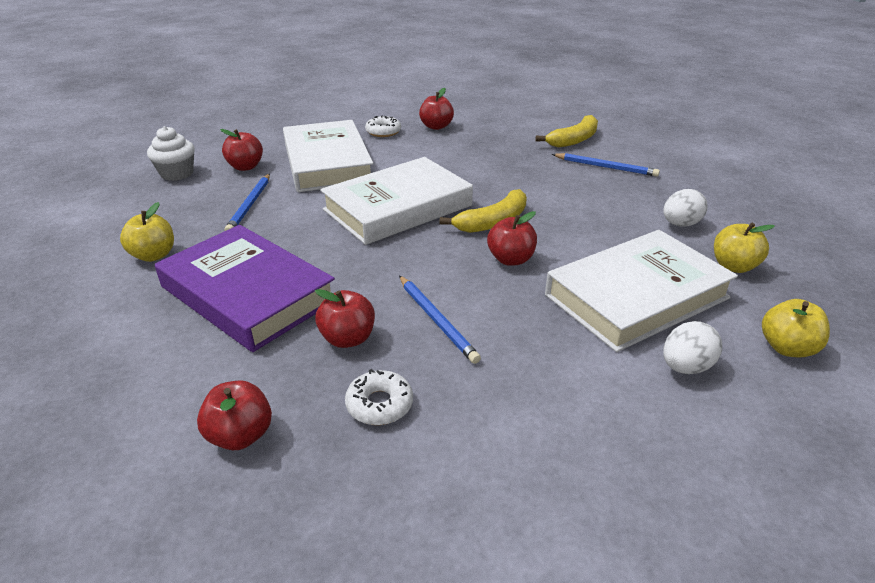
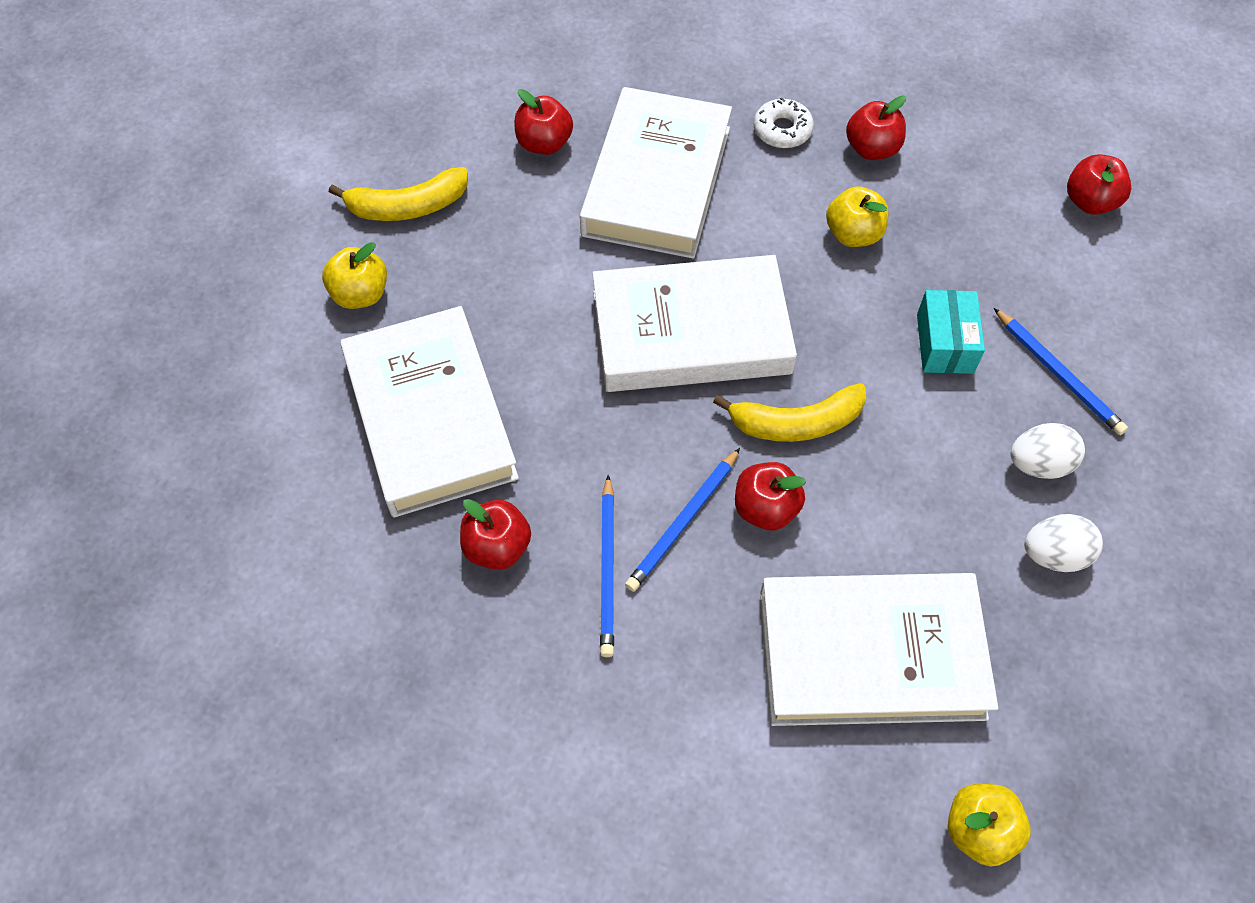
camera: 30 degrees right, 25 degrees up
(177, 173) = (452, 122): white cupcake -> none
(240, 435) = (333, 627): red apple -> red apple (1090, 202)
(247, 294) = (430, 417): purple book -> white book
(250, 205) = (510, 239): blue pencil -> blue pencil (683, 522)
(379, 404) = (477, 659): white donut -> none
(540, 173) = (944, 343): none -> turquoise box
(574, 140) = (1066, 280): yellow banana -> yellow banana (407, 206)
(685, 367) = (831, 788): white egg -> white egg (1039, 464)
(733, 266) = (1050, 671): yellow apple -> yellow apple (853, 234)

